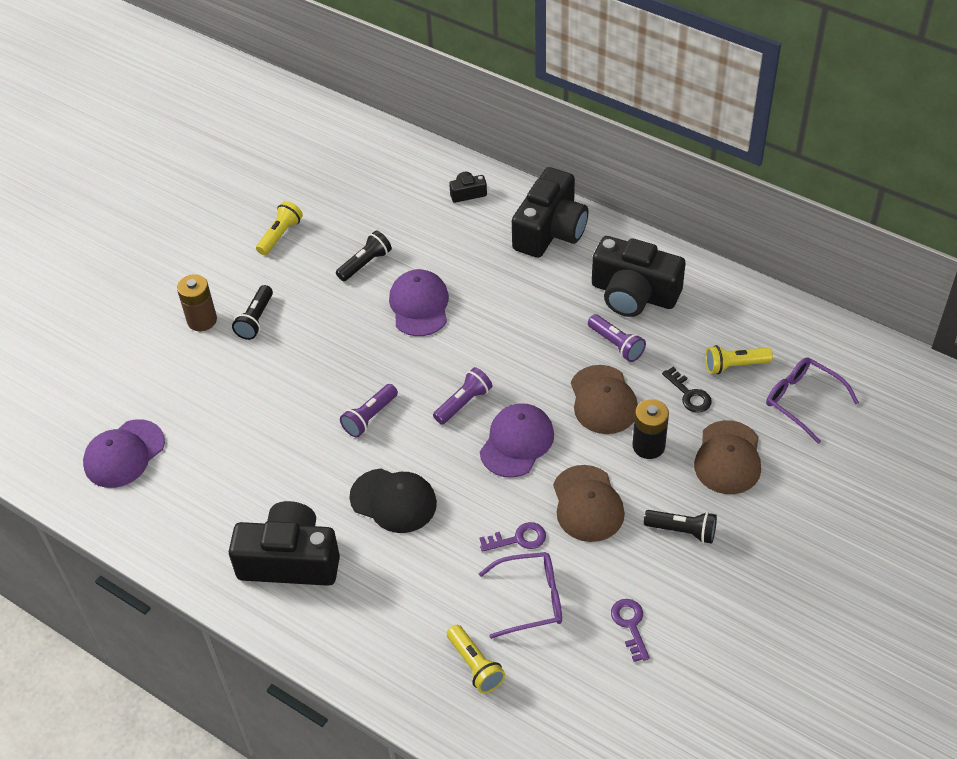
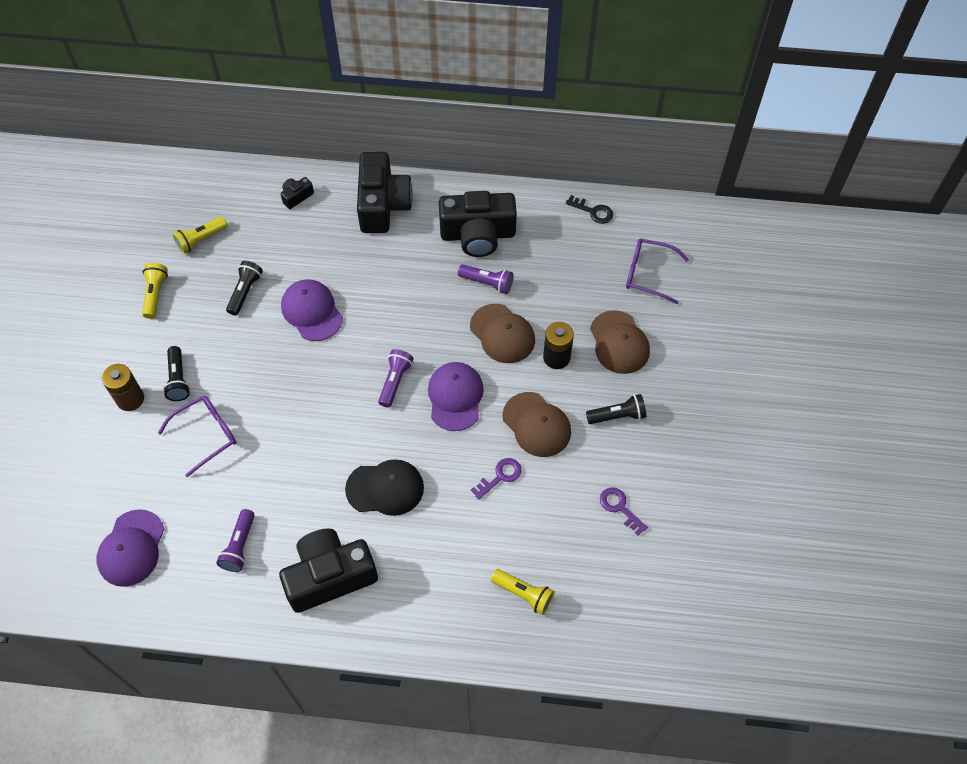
camera: 30 degrees left, 10 degrees up
(370, 417) = (325, 425): purple flashlight -> purple flashlight (240, 546)
(530, 599) = (536, 521): purple glasses -> purple glasses (206, 435)
(689, 394) = (564, 302): black key -> black key (593, 211)
(735, 365) = (585, 265): yellow flashlight -> yellow flashlight (201, 240)

